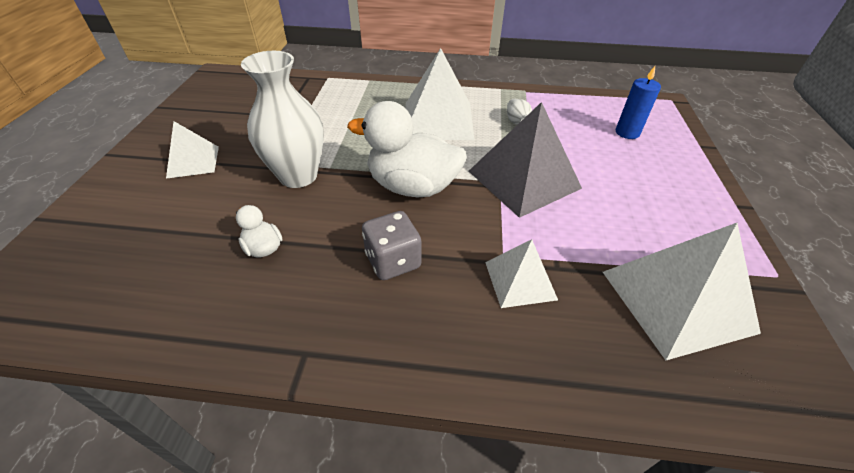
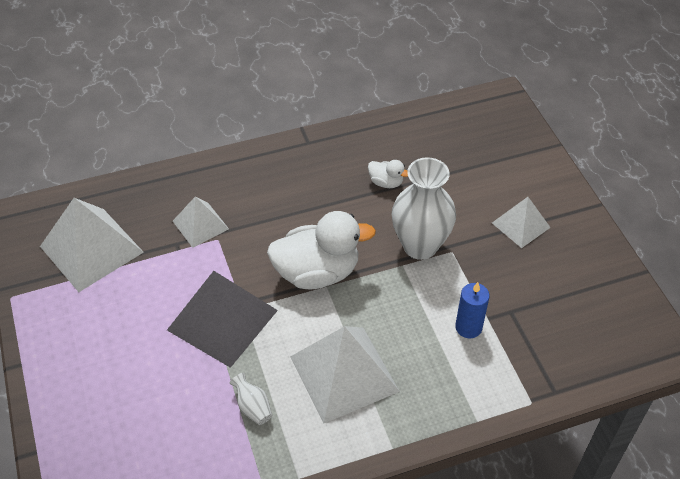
camera: 155 degrees right, 5 degrees up
(393, 261) = (293, 206): grey dice -> none
(627, 133) = (121, 442): blue candle -> blue candle (468, 327)

